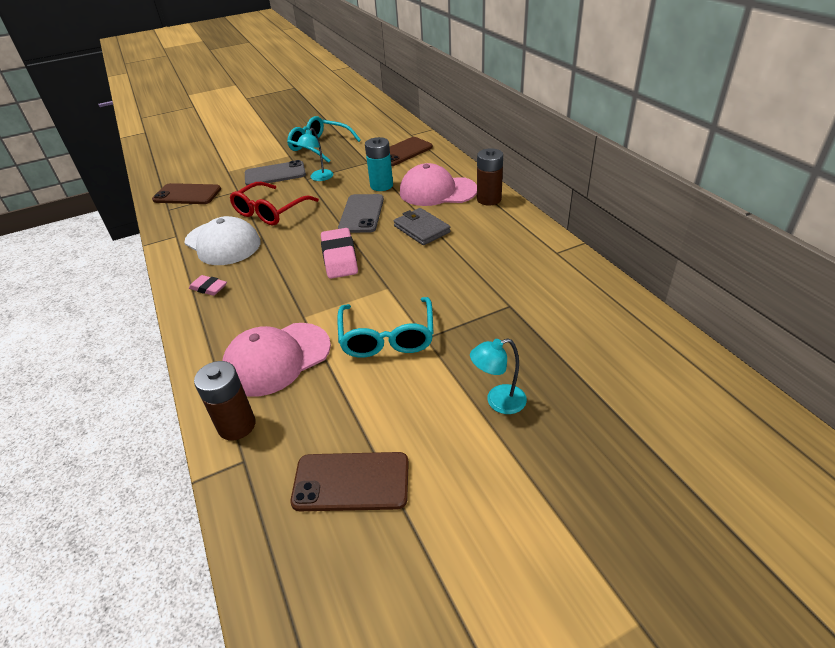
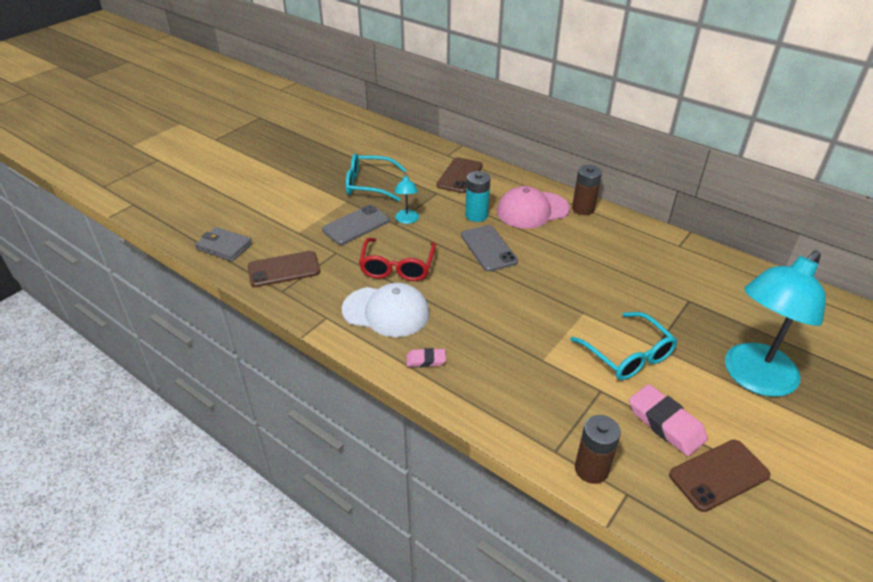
camera: 30 degrees left, 0 degrees up
(277, 359) = (561, 403): pink cap -> none
(339, 257) = (514, 296): pink eraser -> pink eraser (665, 423)
(421, 229) = (556, 251): grey wallet -> grey wallet (224, 246)
(498, 401) = (753, 378): turquoise lamp -> turquoise lamp, size x2.31

